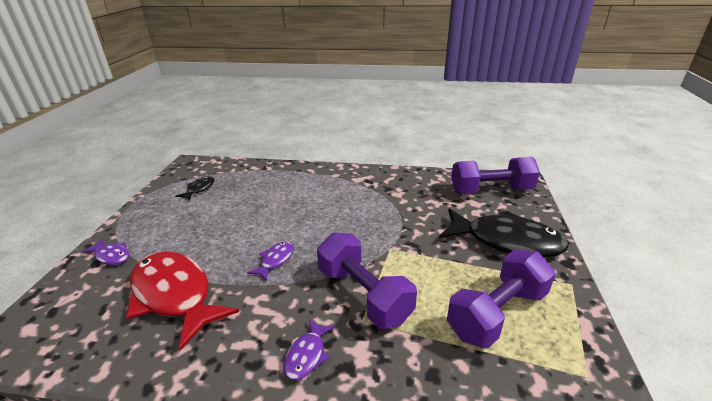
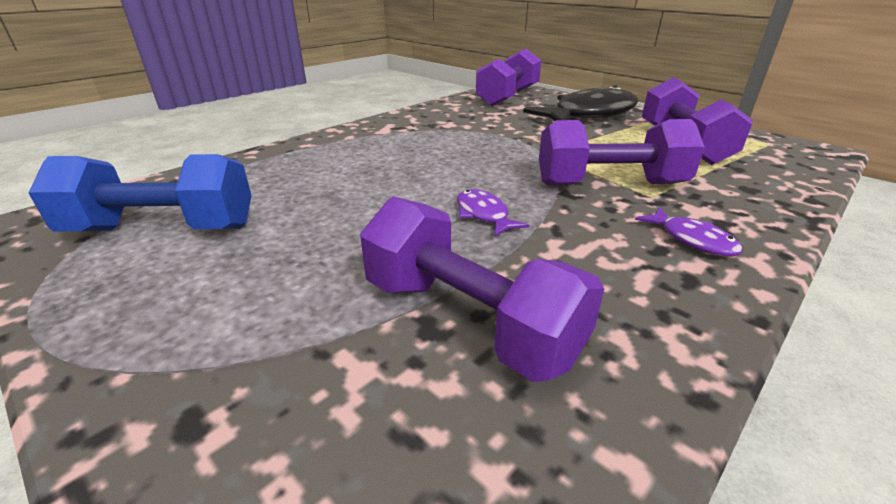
camera: 55 degrees left, 0 degrees up
(111, 256) = (207, 391): purple fish -> none
(175, 295) = (468, 320): red fish -> purple dumbbell
(199, 189) = (163, 229): black fish -> blue dumbbell

